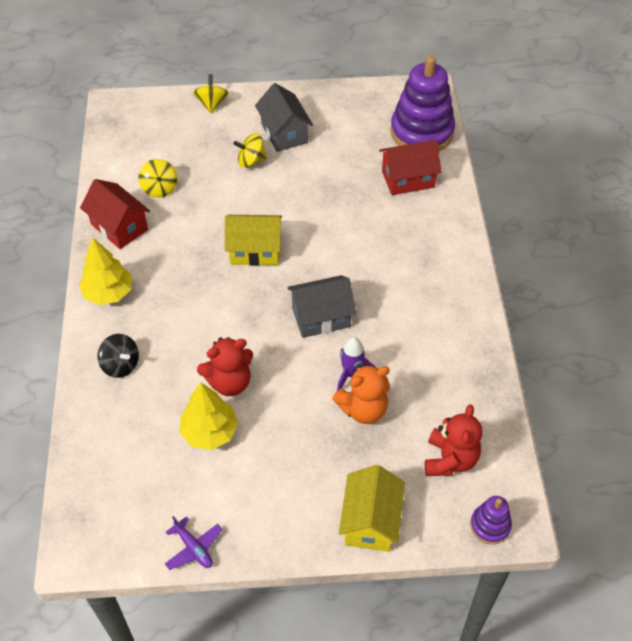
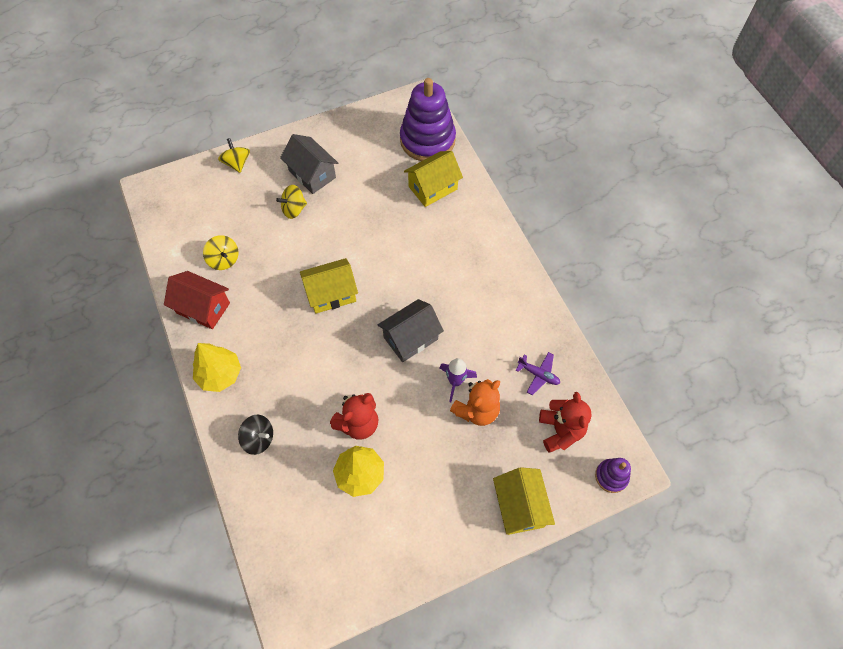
camera: 20 degrees left, 10 degrees up
(194, 548) = (388, 583): purple plane -> purple plane (538, 375)
(408, 179) = (433, 188): red house -> yellow house

